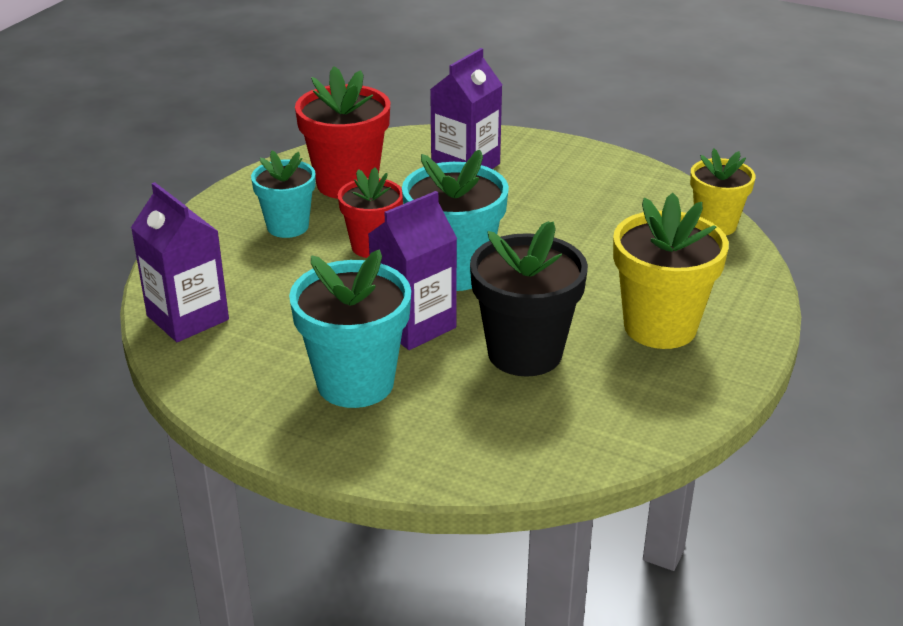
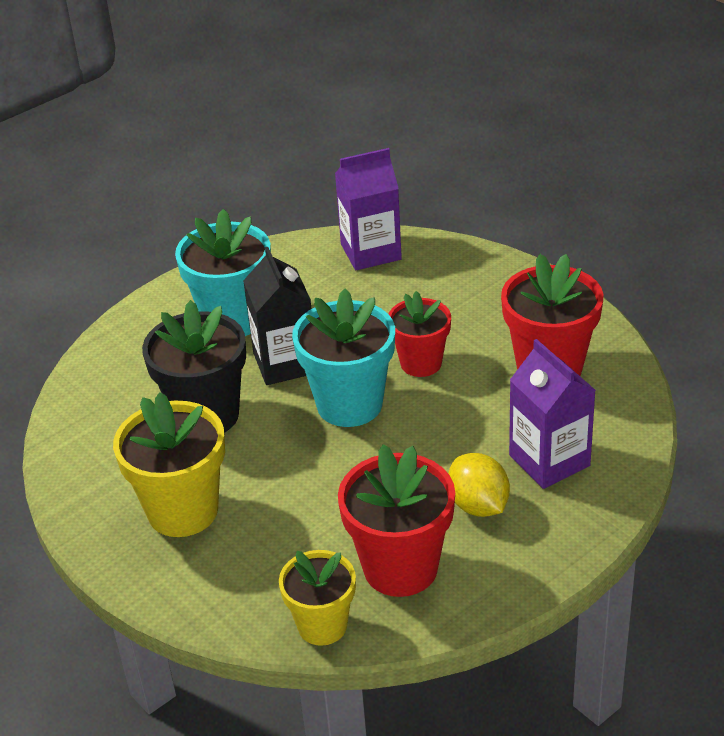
camera: 115 degrees right, 5 degrees up
(288, 226) = (483, 319): turquoise flower pot -> none
(414, 325) = (285, 363): purple carton -> black carton
(537, 186) = (478, 505): none -> yellow lemon
(630, 205) = (400, 568): none -> red flower pot

